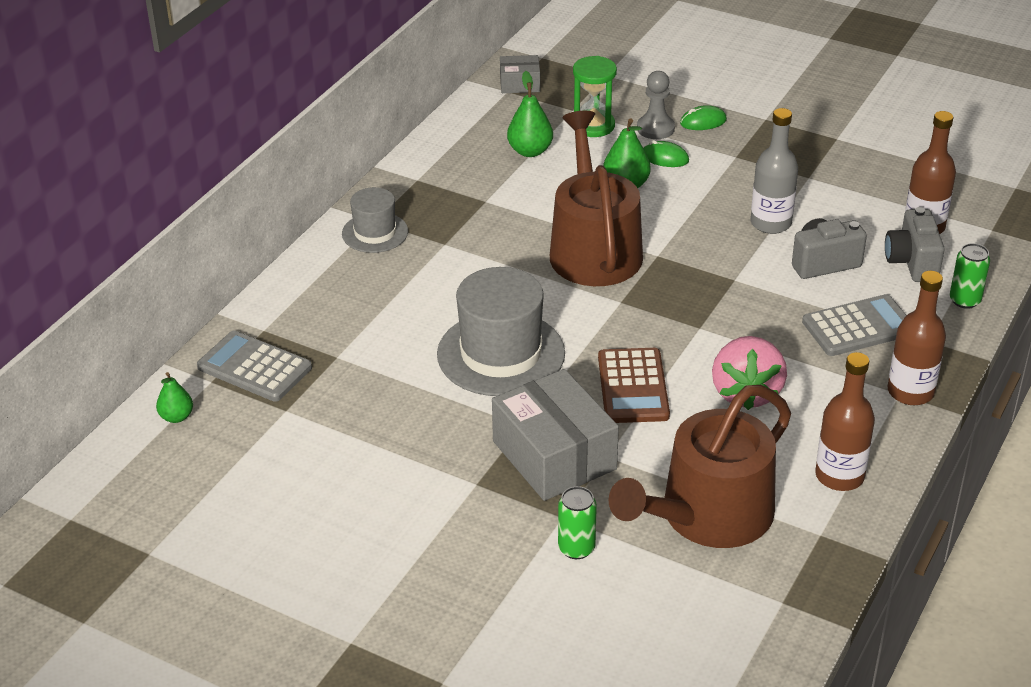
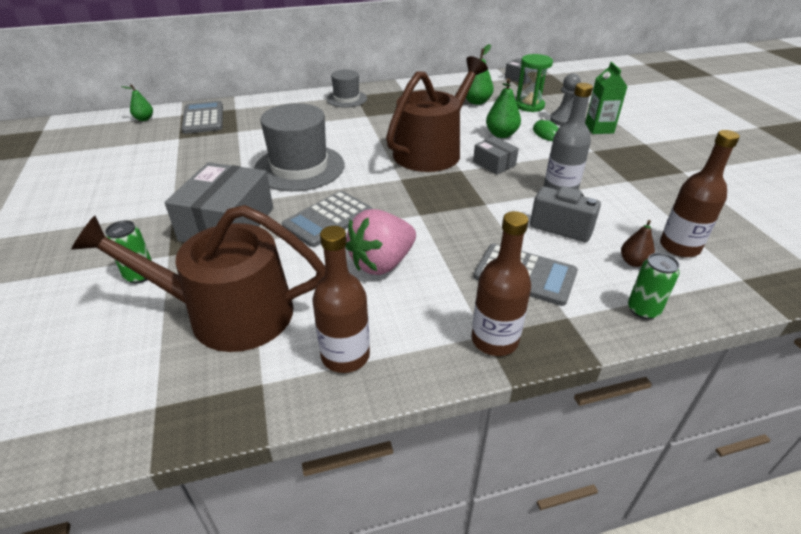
camera: 45 degrees right, 0 degrees up
(633, 387) = (328, 219): brown calculator -> grey calculator
(674, 228) = (494, 163): none -> grey box
(703, 122) = (599, 129): green mouse -> green carton
(912, 262) = (633, 262): grey camera -> brown pear

